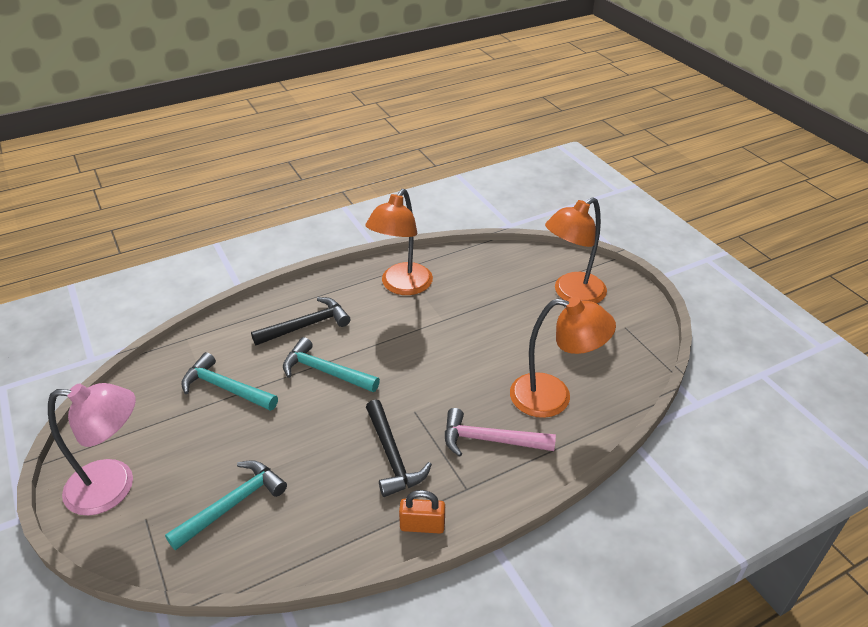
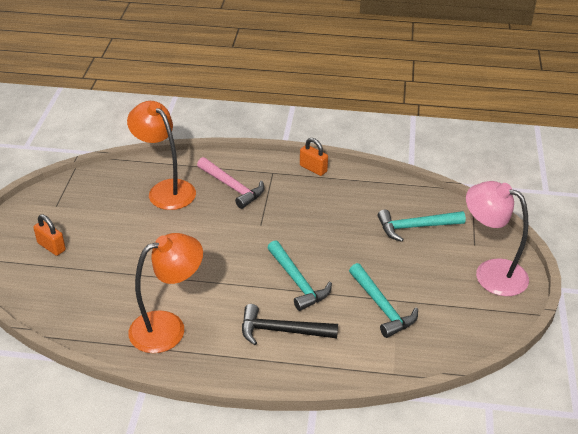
camera: 145 degrees left, 0 degrees up
(392, 456) = (299, 207): black hammer -> none
(572, 294) = (51, 247): orange lamp -> orange padlock

